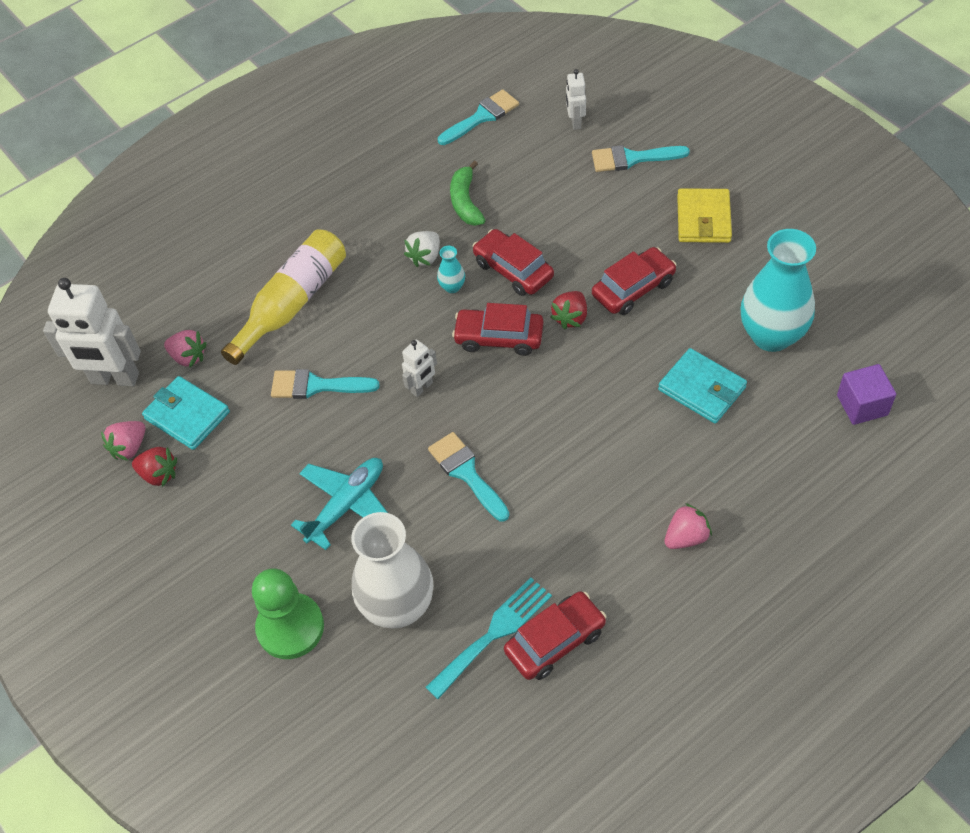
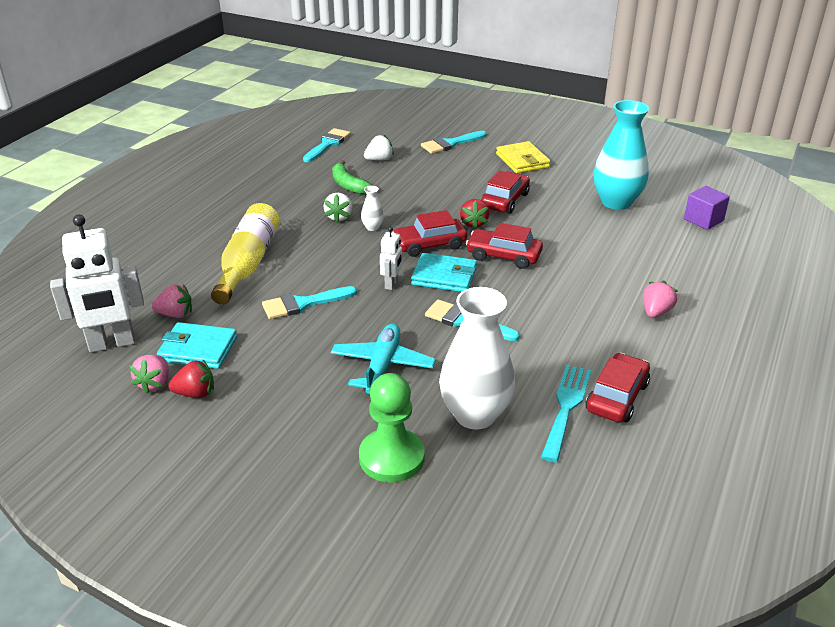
camera: 30 degrees left, 20 degrees down
(452, 287) = (372, 227): turquoise vase -> white vase
(513, 270) = (411, 210): red car -> red car (503, 256)
(527, 165) = (379, 160): none -> white strawberry
(575, 122) = (397, 135): white robot -> none
(702, 389) = (595, 236): turquoise wallet -> turquoise wallet (444, 276)

